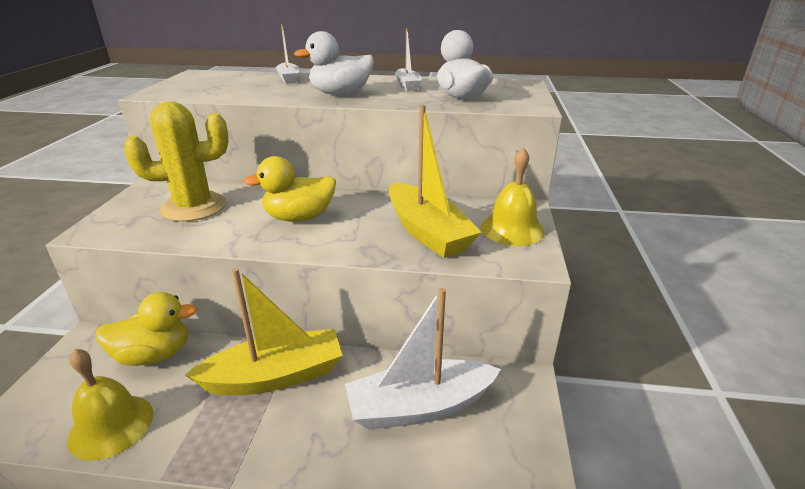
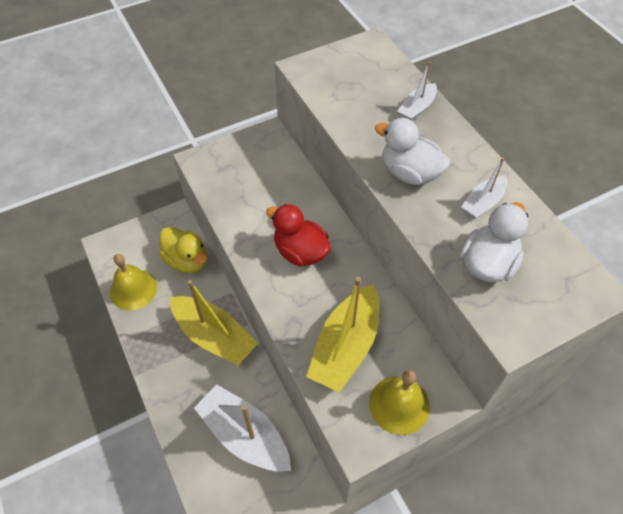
camera: 55 degrees right, 25 degrees up
(194, 207) = (264, 182): yellow cactus -> none
(299, 217) = (300, 252): yellow duck -> red duck

